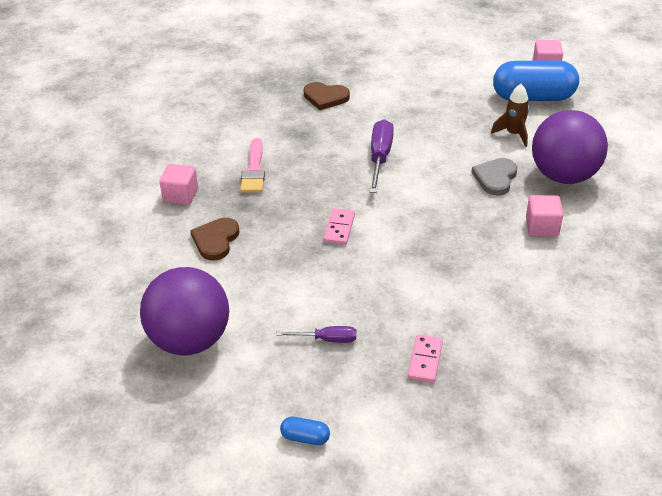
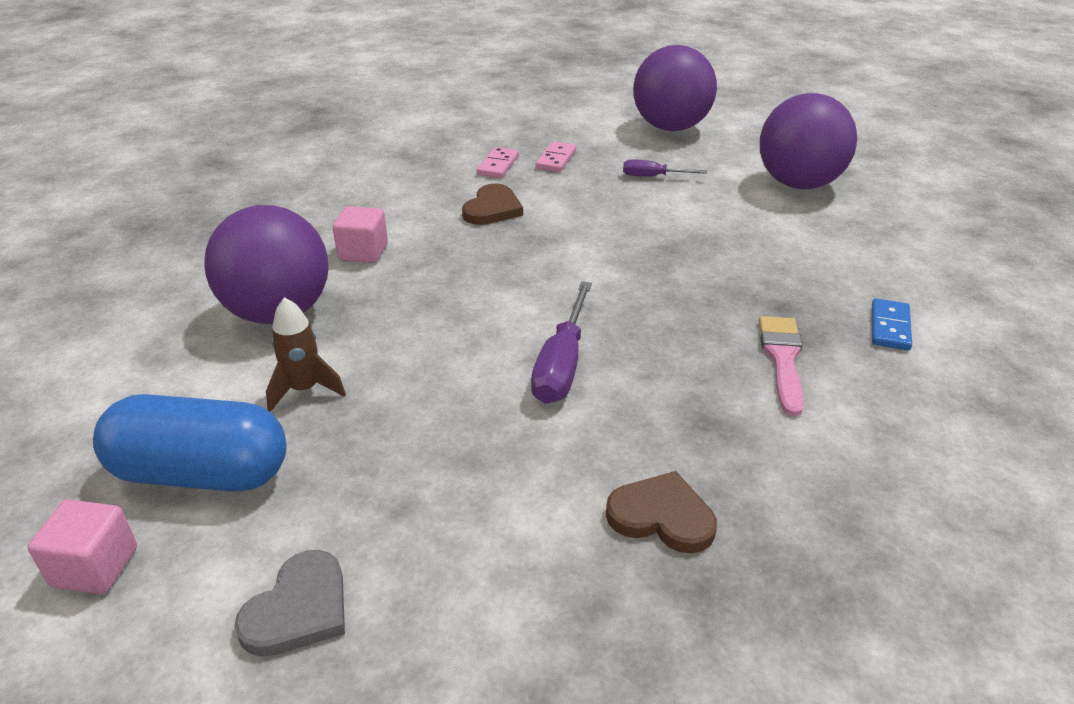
camera: 175 degrees left, 5 degrees down
(180, 195) = (890, 327): pink cube -> blue domino
(215, 240) = (807, 266): brown heart -> brown heart (492, 209)
(305, 437) = (670, 127): blue capsule -> purple ball
(339, 228) = (637, 269): pink domino -> pink domino (498, 165)
(495, 178) = (385, 317): grey heart -> grey heart (298, 609)

